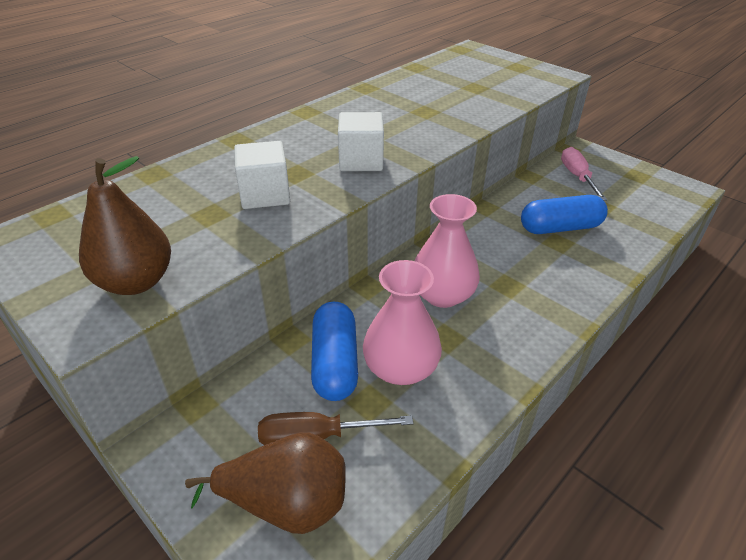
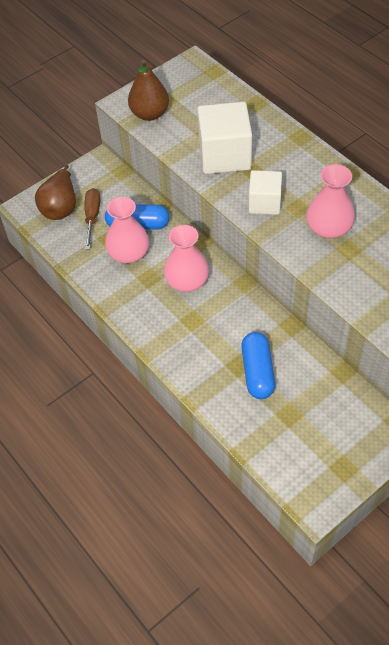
camera: 100 degrees right, 15 degrees up
(265, 195) = (225, 155): white cube -> white cube, size x1.63
(397, 121) = (328, 228): none -> pink vase
(577, 177) = (340, 411): pink screwdriver -> none

